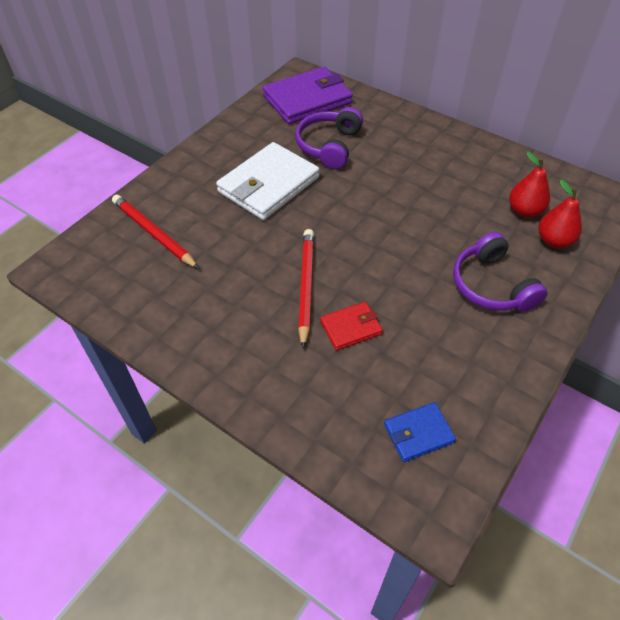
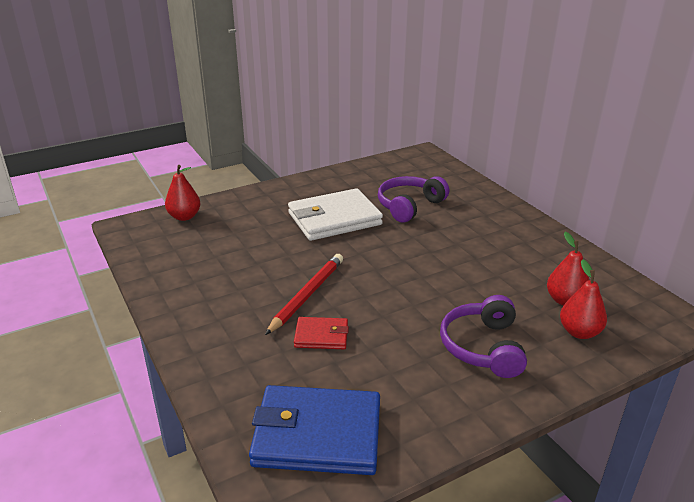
camera: 25 degrees right, 20 degrees down
(110, 233) = (184, 217): none -> red pear
(153, 233) = (216, 226): red pencil -> none
(307, 99) = (416, 171): purple wallet -> none
(418, 433) = (317, 435): blue wallet -> blue wallet, size x1.98

